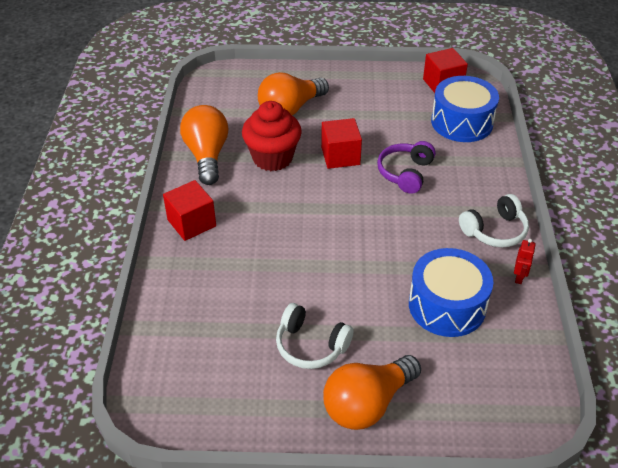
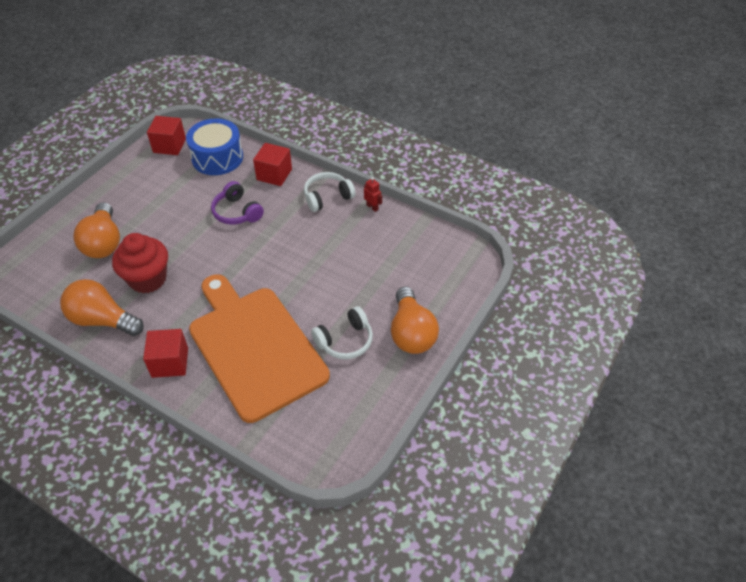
camera: 60 degrees left, 5 degrees up
(250, 274) = (255, 347): none -> orange cutting board
(340, 156) = (185, 238): red cube -> red cube (274, 174)
(447, 305) = (367, 253): blue drum -> none
(495, 231) = (327, 197): white headphones -> white headphones turned 120 degrees counterclockwise

